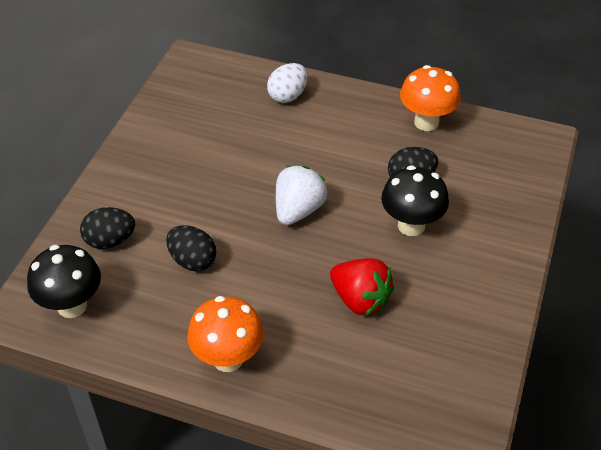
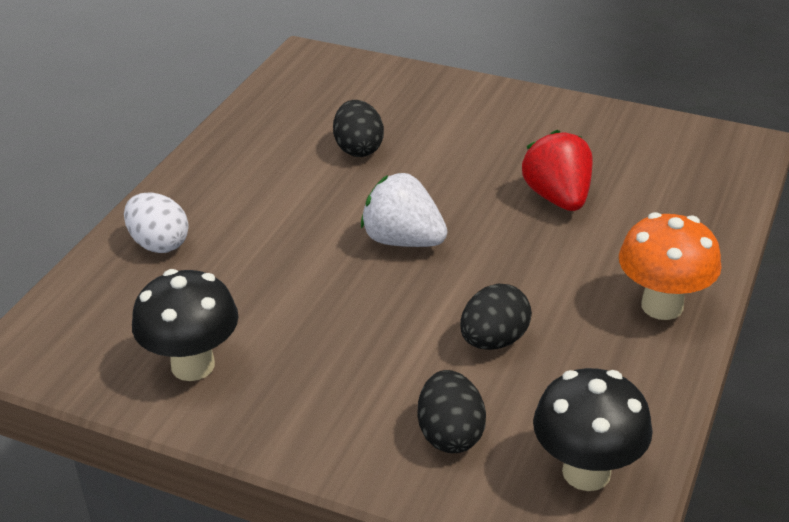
camera: 85 degrees left, 10 degrees down
(360, 300) = (558, 198): red strawberry -> red strawberry turned 60 degrees counterclockwise
(411, 225) = (438, 154): black mushroom -> black mushroom (193, 365)
(426, 122) = (255, 130): orange mushroom -> none

